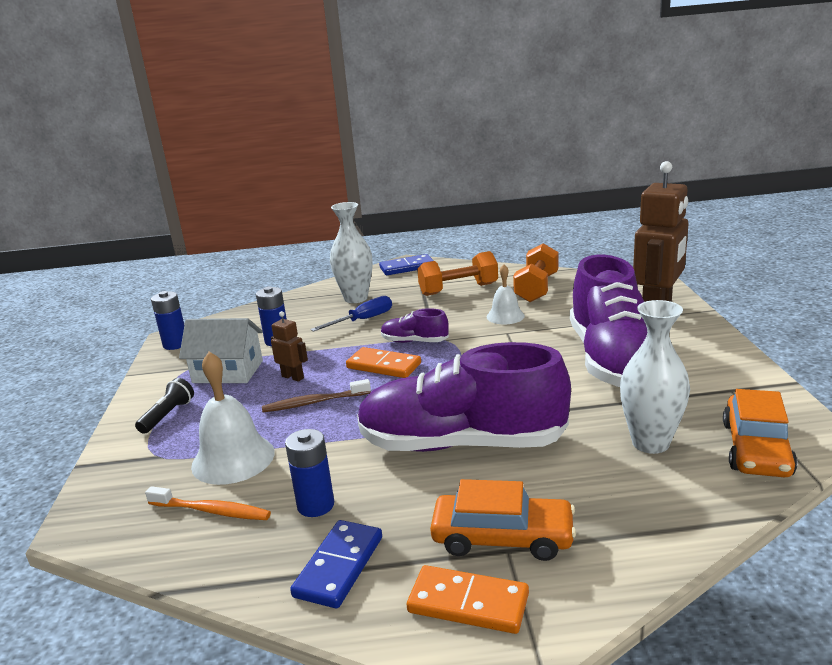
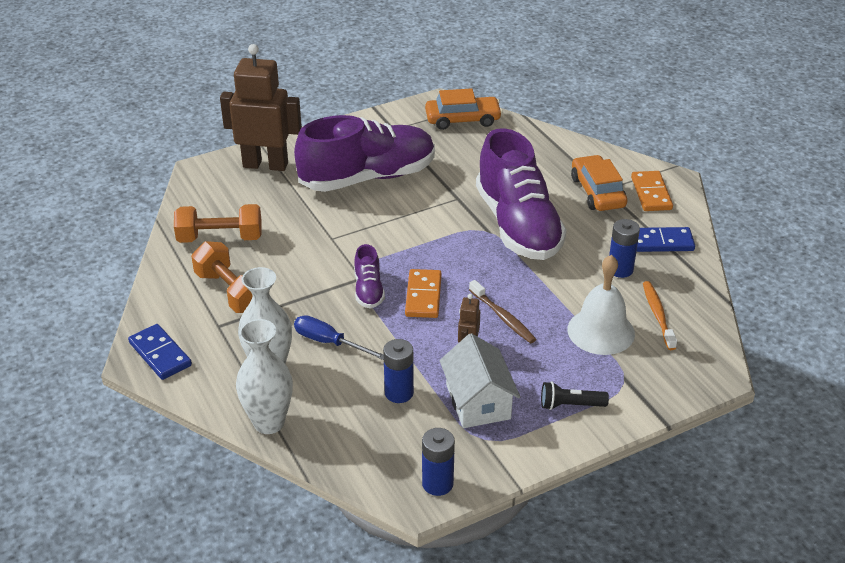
camera: 115 degrees left, 15 degrees up
(505, 316) = (295, 246): white bell -> none
(650, 443) = (476, 153): white vase -> white vase (269, 423)

